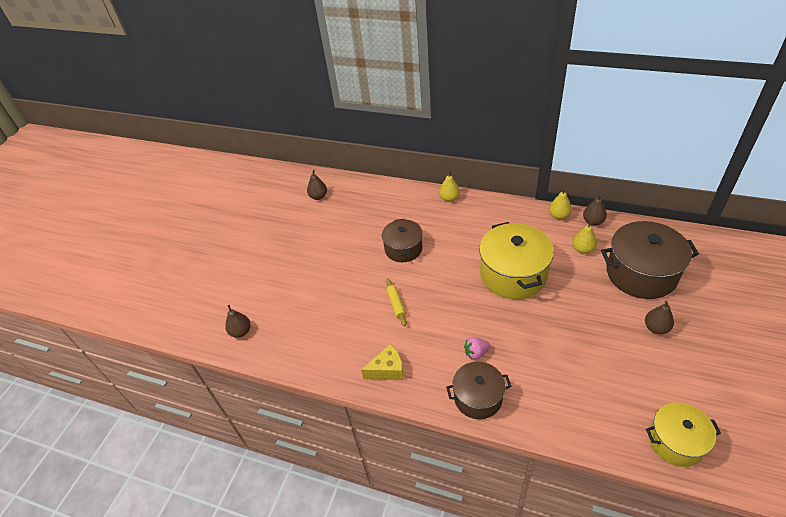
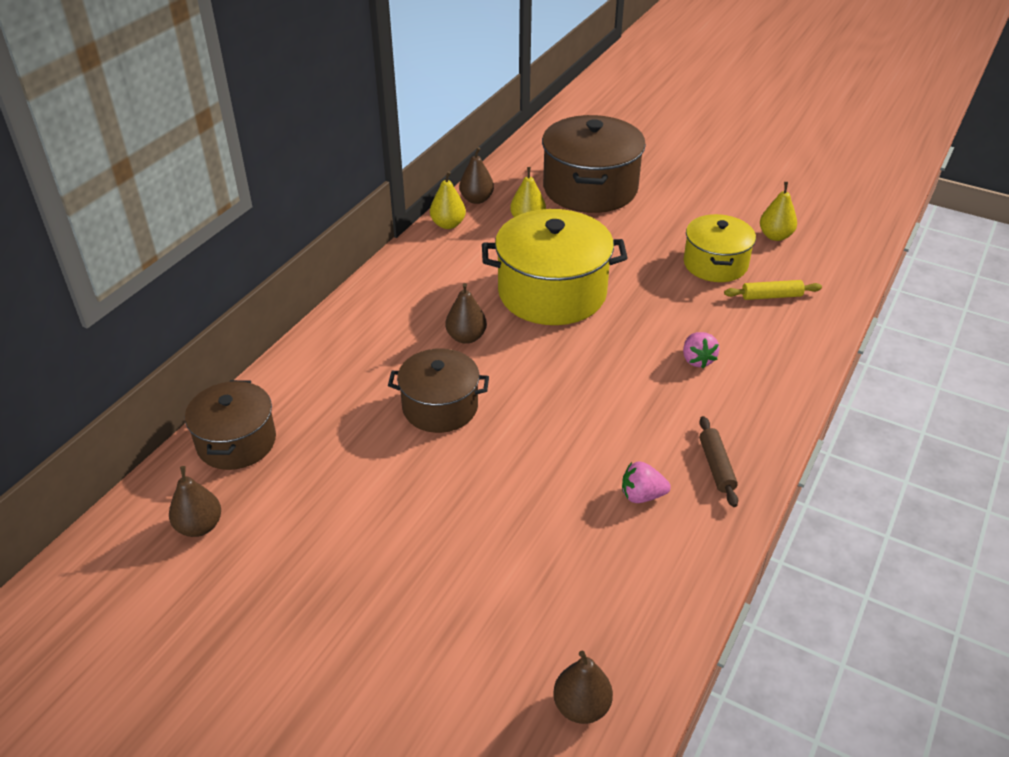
camera: 85 degrees left, 5 degrees down
(360, 338) = (642, 495): none -> pink strawberry
(387, 370) = (716, 466): yellow cheese -> brown rolling pin
(396, 304) = (575, 436): yellow rolling pin -> yellow rolling pin (771, 296)
(449, 198) = (337, 327): yellow pear -> yellow pear (775, 236)
(478, 397) = (776, 373): brown pot -> brown pot (236, 442)
(656, 328) = (682, 202): brown pear -> brown pear (466, 337)
(675, 441) = (842, 233): yellow pot -> yellow pot (715, 264)

